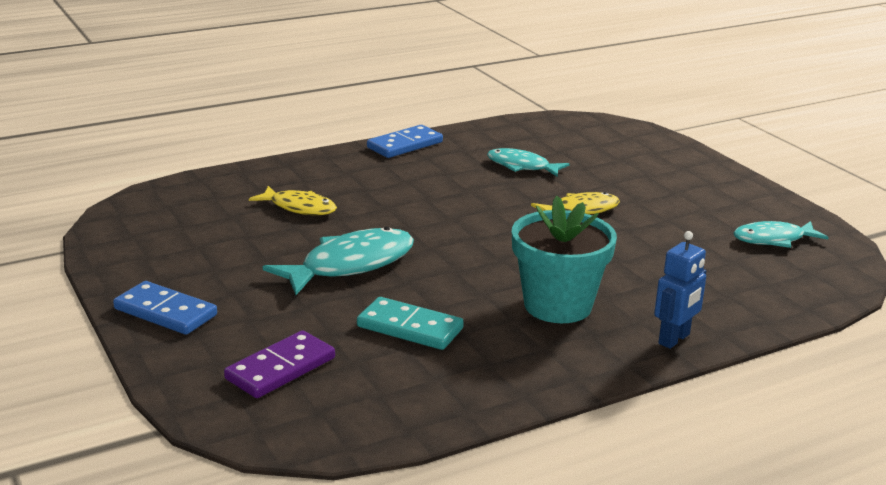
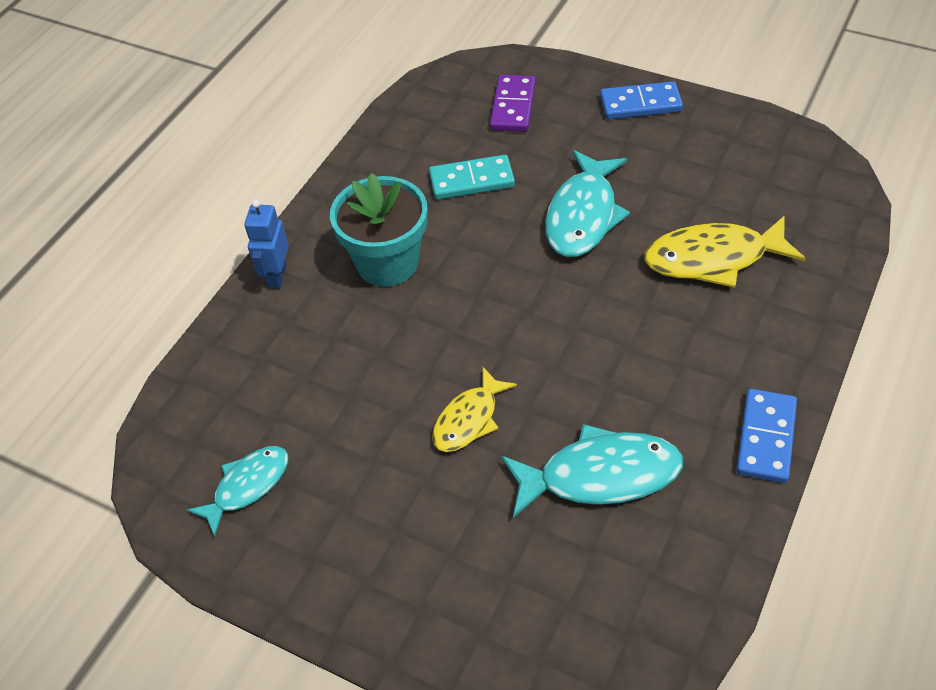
camera: 150 degrees right, 25 degrees up
(299, 208) = (713, 258): yellow fish -> yellow fish, size x1.58
(522, 166) = (600, 475): turquoise fish -> turquoise fish, size x1.58

